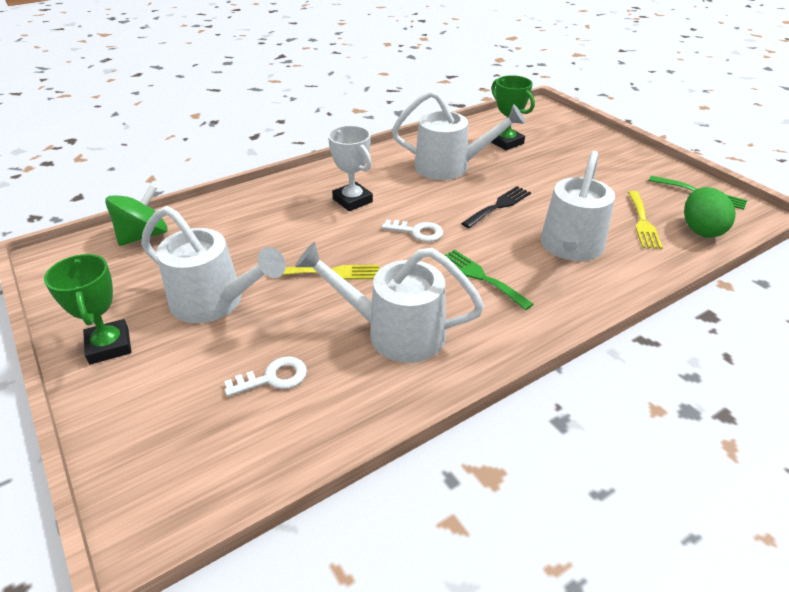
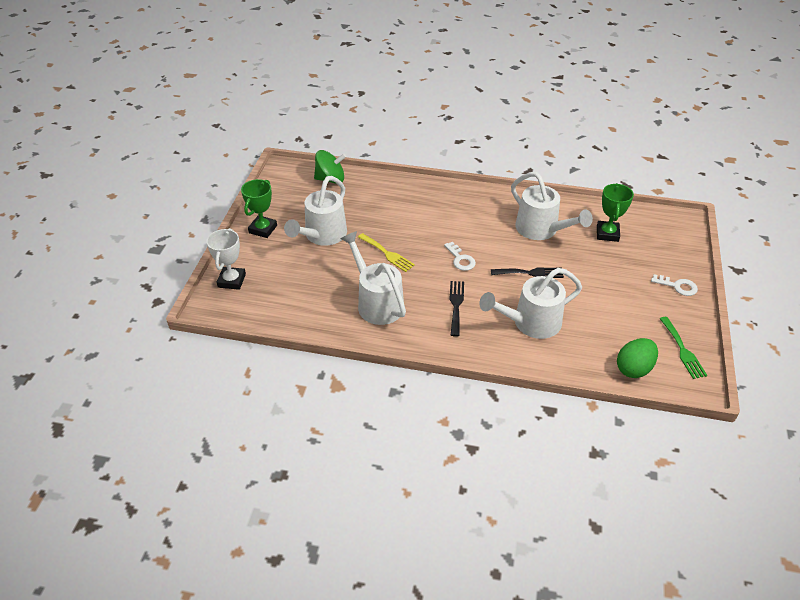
camera: 45 degrees right, 5 degrees up
(216, 302) = (322, 236): white watering can -> white watering can turned 45 degrees clockwise
(273, 378) = (305, 286): white key -> white key (677, 286)
(352, 200) = (453, 218): white trophy -> white trophy (231, 281)
(481, 277) = (456, 305): green fork -> black fork
(642, 222) = (603, 339): yellow fork -> none

